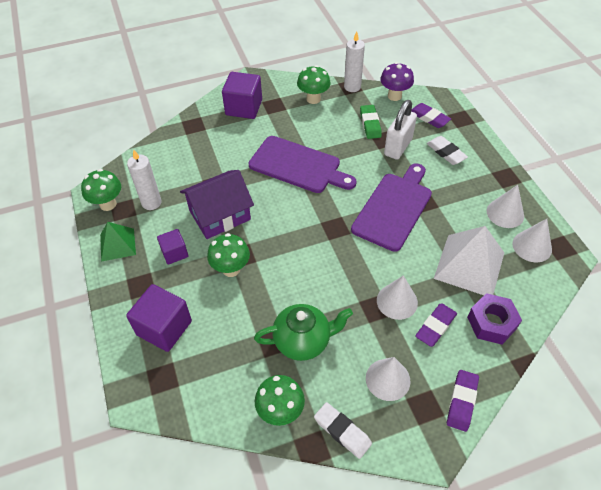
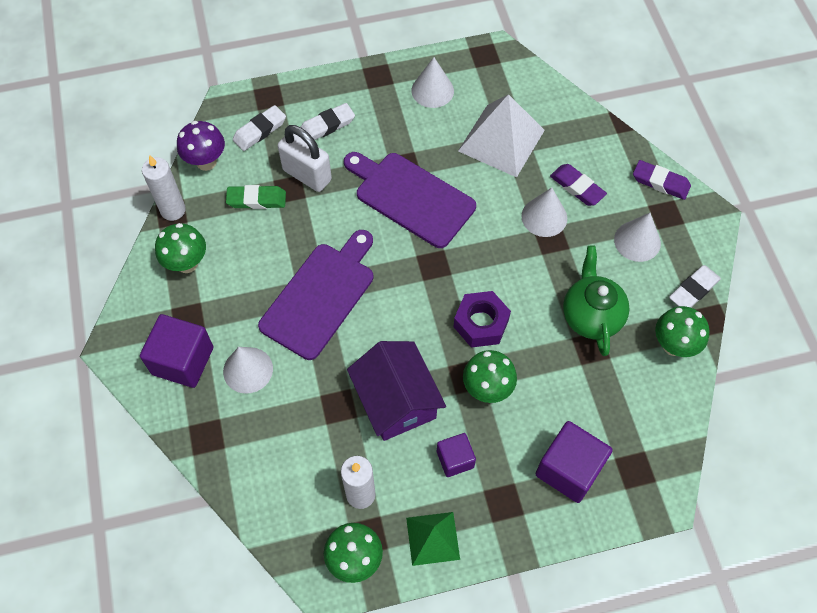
camera: 85 degrees left, 10 degrees up
(429, 118) = (260, 130): purple eraser -> white eraser
(491, 323) = (574, 138): purple nut -> purple nut (481, 323)
(532, 246) = (481, 79): white cone -> white cone (248, 370)

